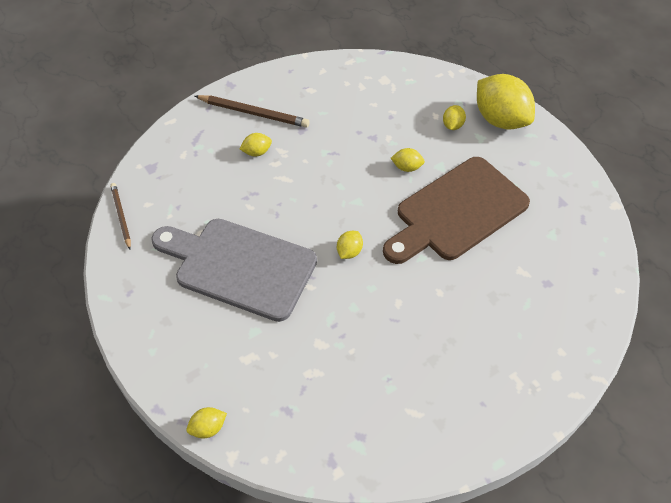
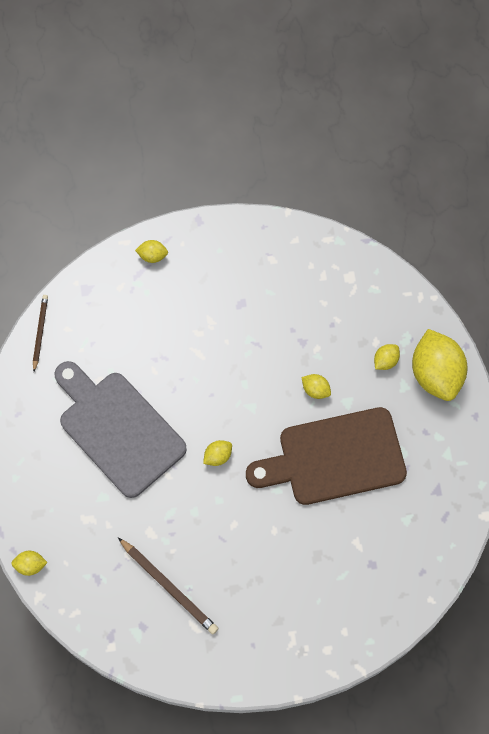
camera: 25 degrees right, 15 degrees up
(253, 113) = (205, 265): brown pencil -> brown pencil (169, 586)
(257, 152) = (187, 313): yellow lemon -> yellow lemon (152, 256)

